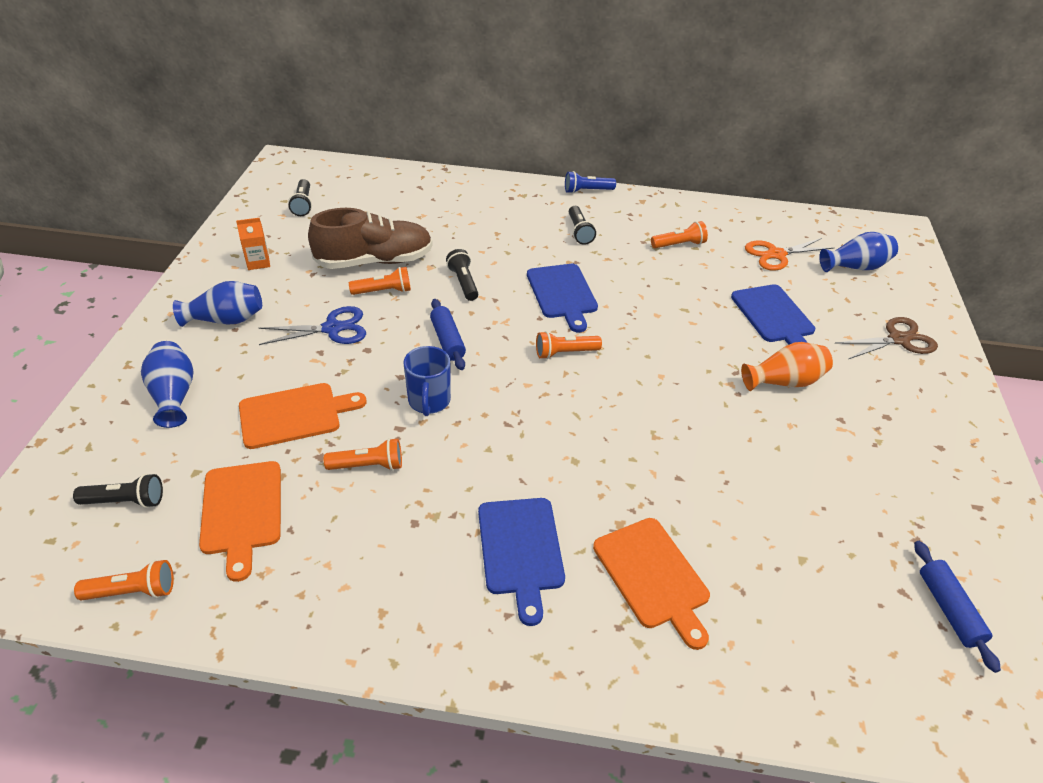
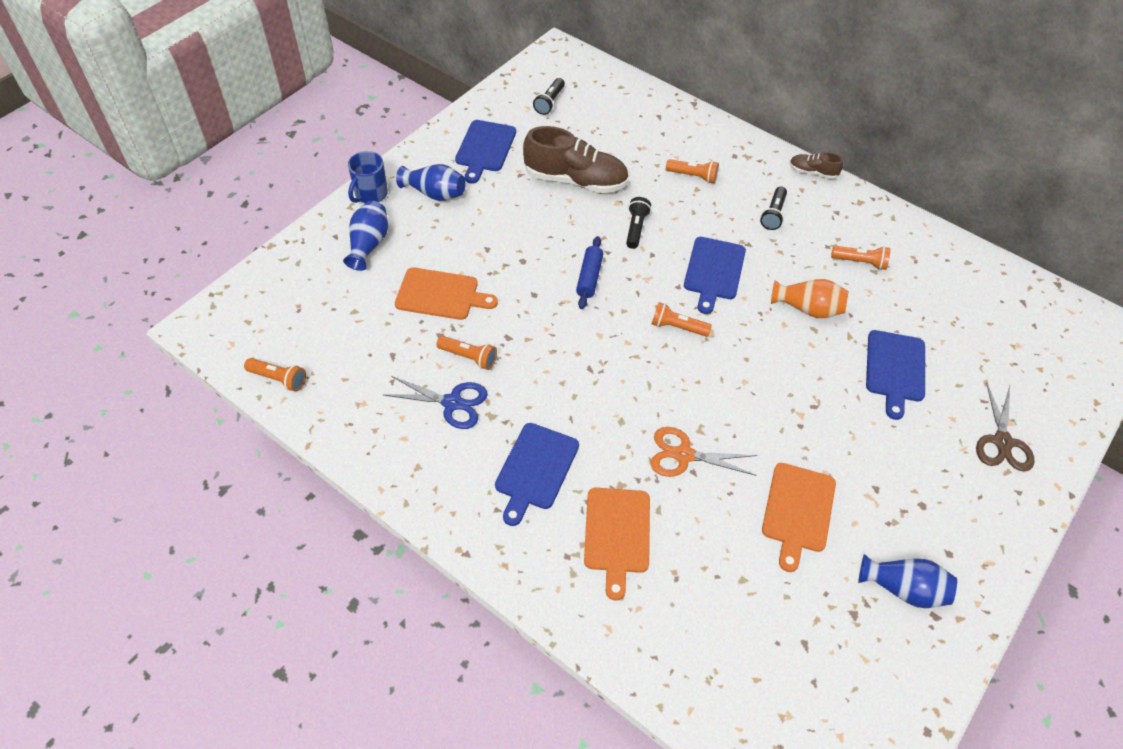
camera: 30 degrees right, 10 degrees up
(126, 501) = (302, 313): black flashlight -> none
(241, 512) = (368, 354): orange cutting board -> orange cutting board (797, 511)
(258, 262) = (485, 148): orange carton -> blue cutting board
(332, 328) = (507, 231): blue scissors -> blue scissors (452, 403)
(384, 291) = (566, 212): orange flashlight -> orange flashlight (693, 176)
(429, 401) = (542, 324): blue mug -> blue mug (370, 194)
(587, 191) = (812, 172): blue flashlight -> brown shoe
(776, 255) = (951, 309): orange scissors -> orange scissors (684, 455)
(784, 381) = (852, 433): orange vase -> orange vase (808, 309)
(855, 267) = (1026, 353): blue vase -> blue vase (903, 589)
(898, 339) = (1002, 442): brown scissors -> brown scissors turned 90 degrees clockwise
(948, 609) = (831, 674): blue rolling pin -> none

